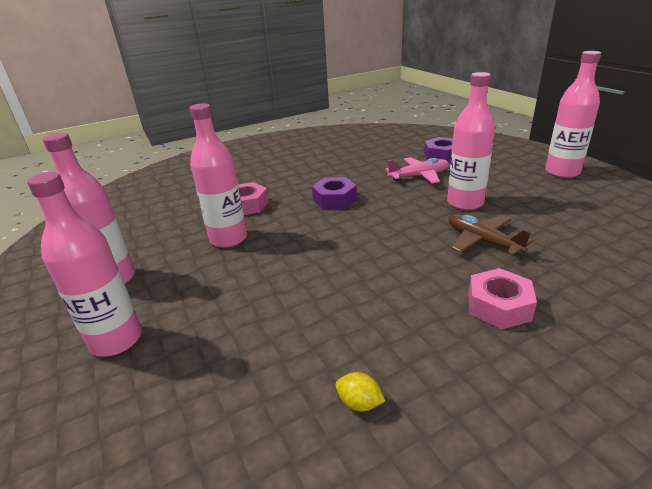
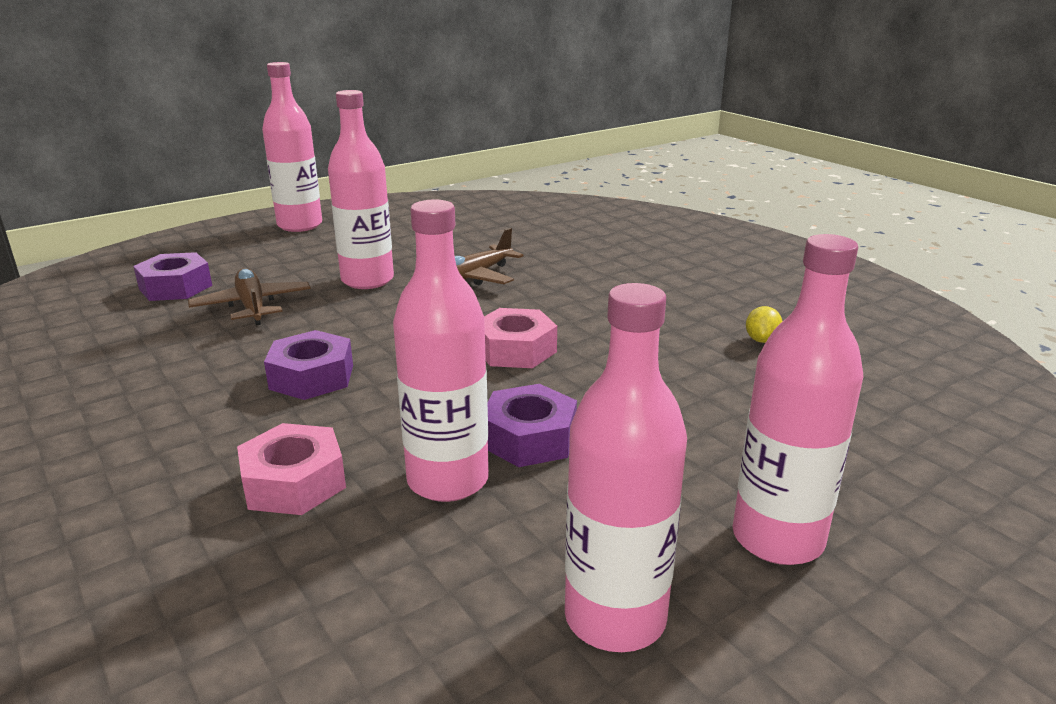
camera: 100 degrees left, 5 degrees down
(252, 261) = (529, 438): none -> purple nut
(419, 176) = (252, 306): pink plane -> brown plane
(498, 306) = (596, 278): pink nut -> pink nut (515, 350)

